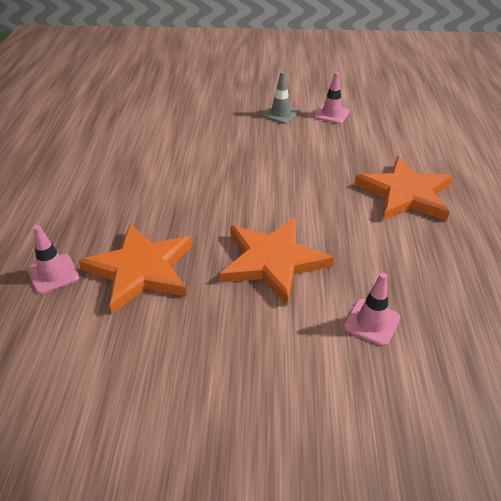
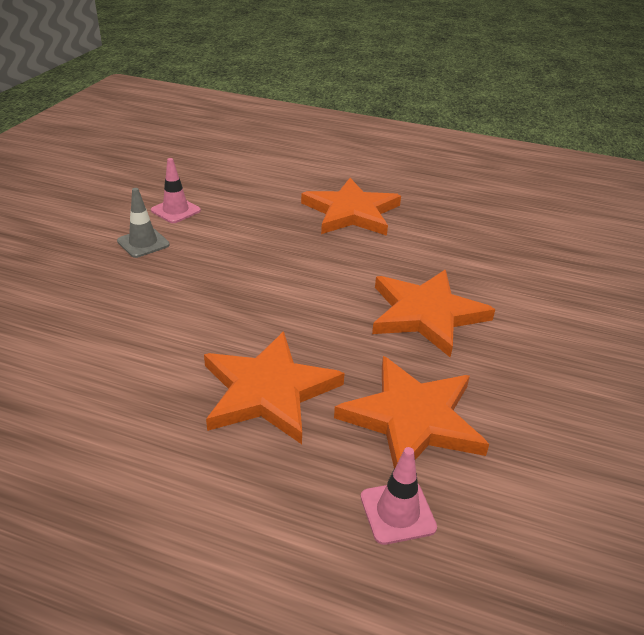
camera: 75 degrees left, 5 degrees down
(148, 199) = (268, 391): none -> orange star
(371, 322) = (520, 279): pink traffic cone -> none

